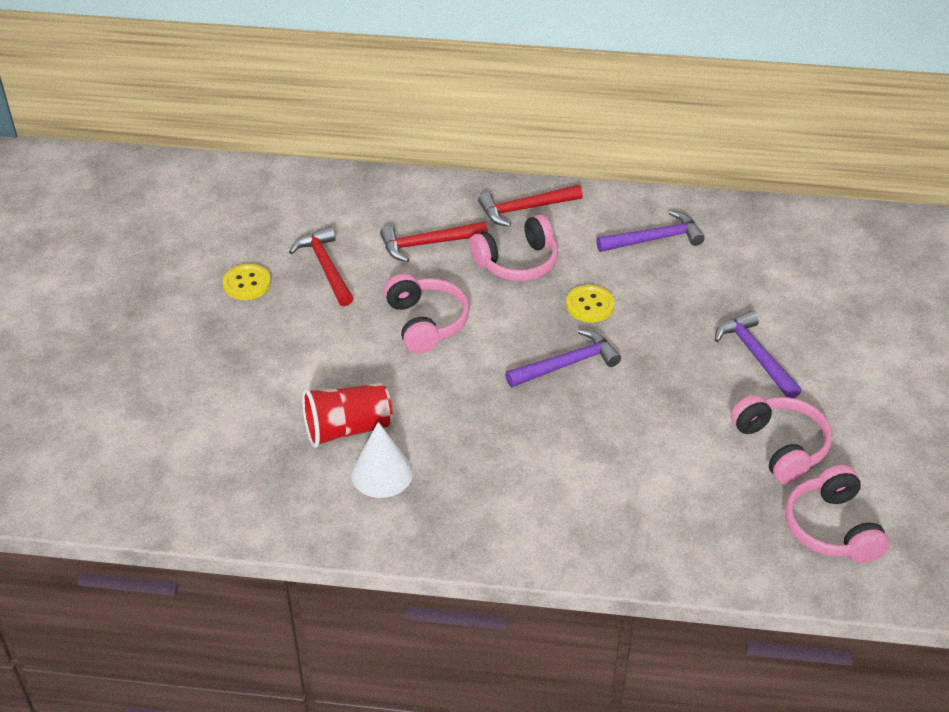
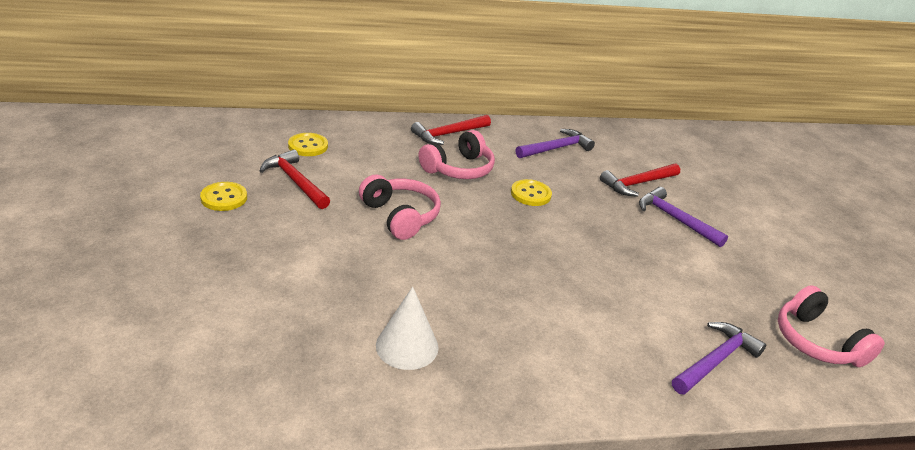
camera: 20 degrees left, 10 degrees down
(347, 429) = (359, 309): red cup -> none
(352, 218) = (308, 146): none -> yellow button
(427, 244) = (379, 160): red hammer -> red hammer (637, 184)
(567, 364) = (534, 237): purple hammer -> purple hammer (716, 360)
(781, 446) = (736, 282): pink headphones -> none

